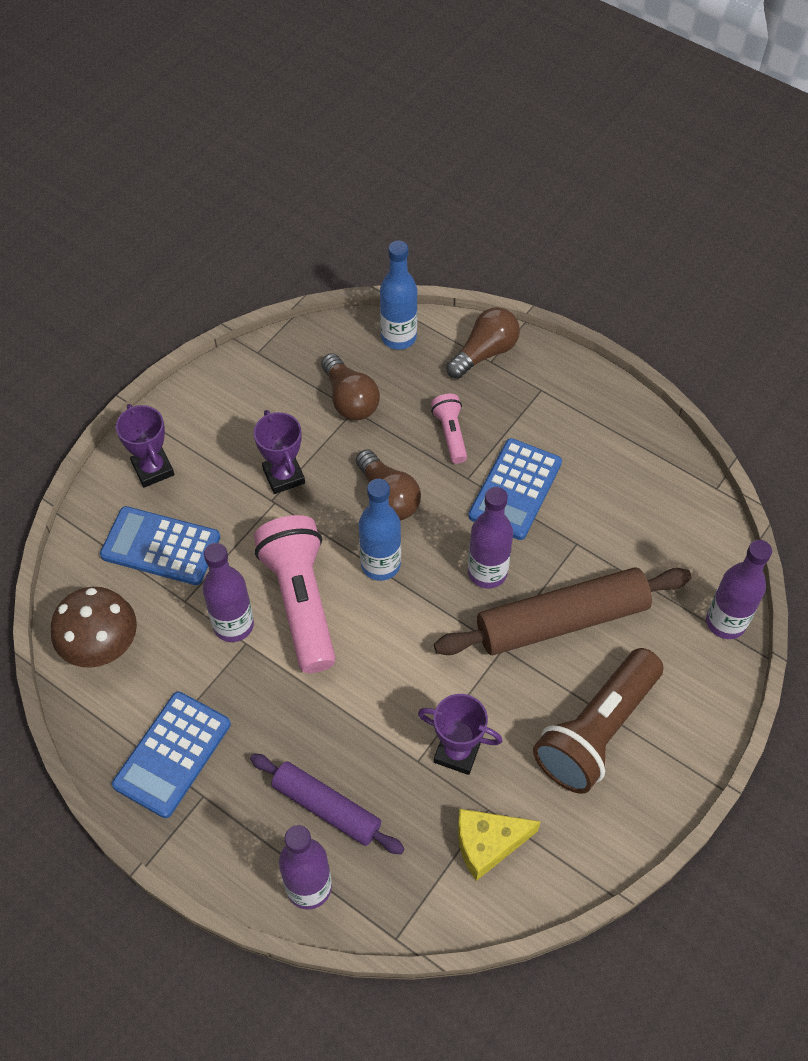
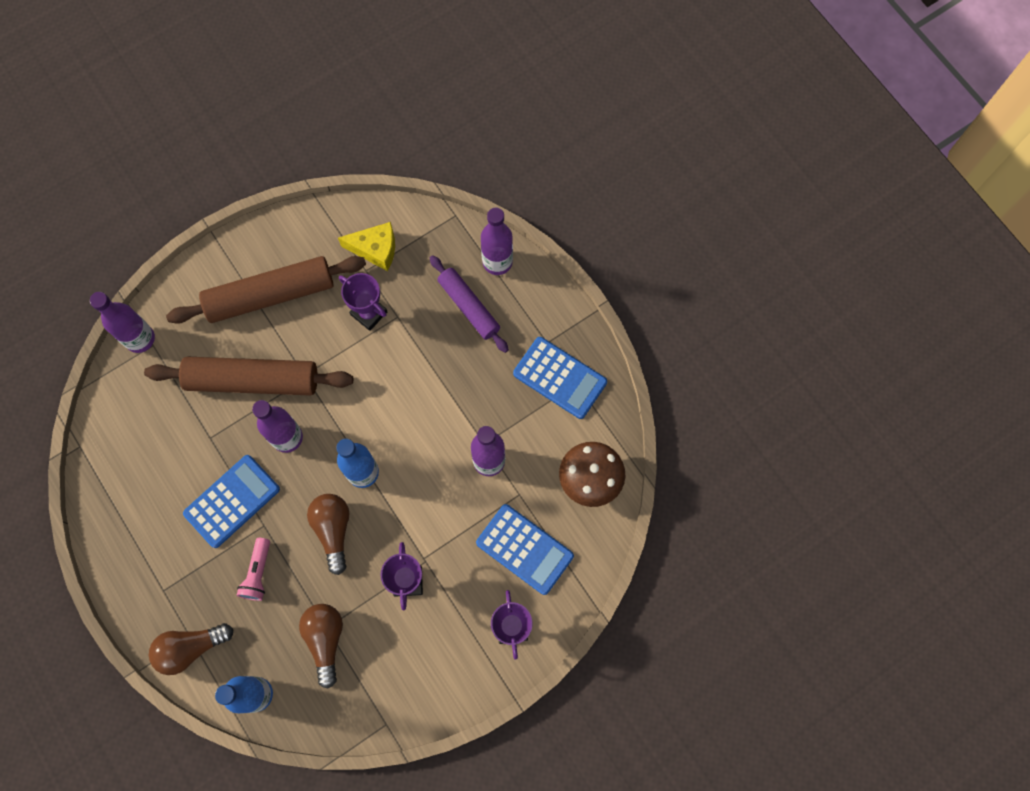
camera: 160 degrees left, 15 degrees up
(172, 754) = (560, 378): blue calculator -> blue calculator turned 75 degrees clockwise
(301, 601) = (433, 463): pink flashlight -> none
(597, 731) = (270, 295): brown flashlight -> brown rolling pin

